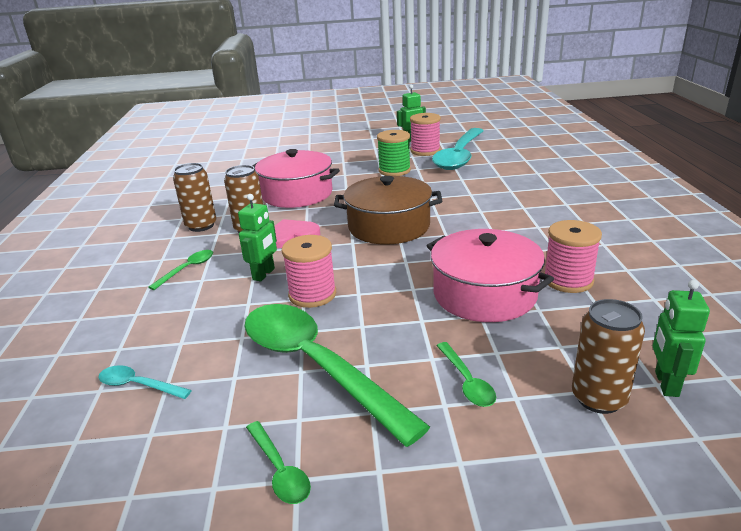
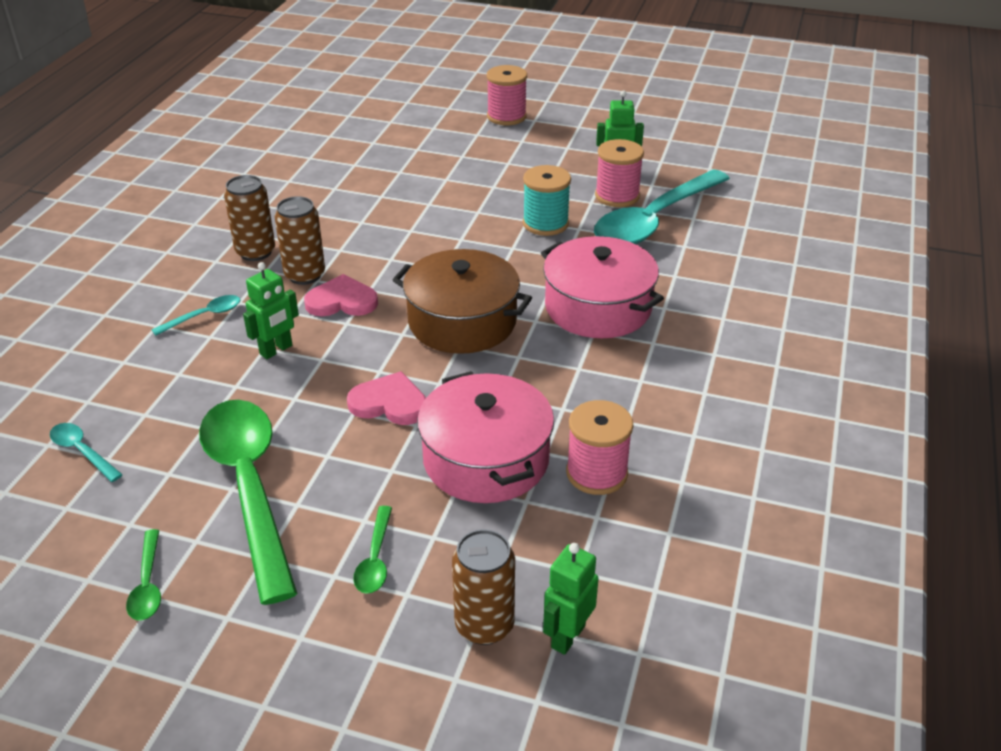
camera: 20 degrees right, 10 degrees up
(188, 269) = (204, 316): green spoon -> turquoise spoon
(297, 194) = (395, 230): pink pot -> pink pot (598, 307)
(312, 294) = (306, 396): pink spool -> pink spool (506, 116)
(380, 282) = (389, 403): none -> pink heart
(394, 170) = (545, 223): green spool -> turquoise spool

